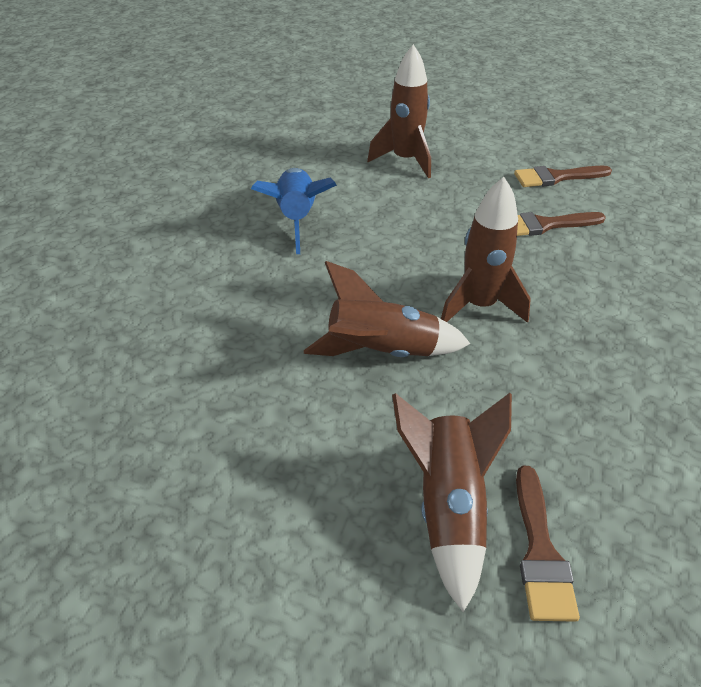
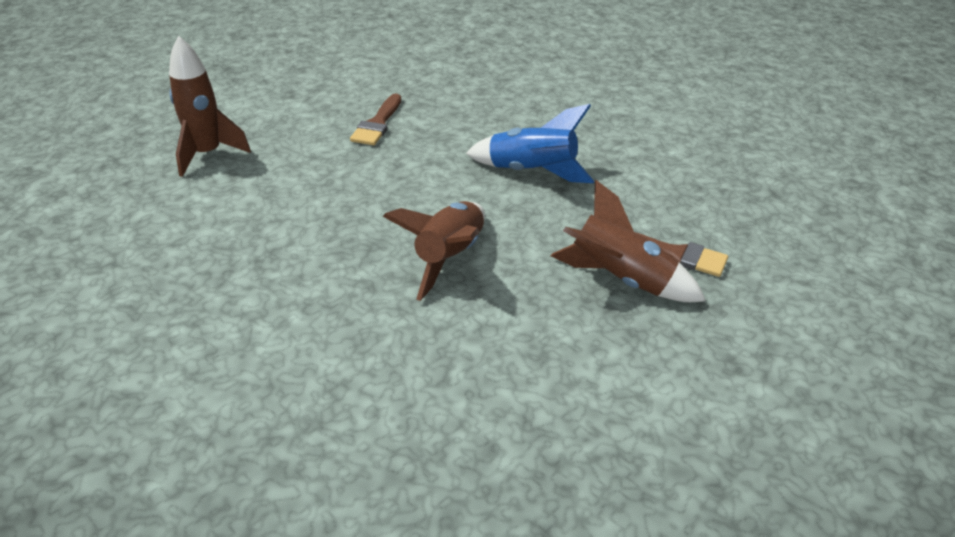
camera: 65 degrees left, 5 degrees down
(296, 218) = (219, 249): blue rocket -> blue rocket (531, 172)
(479, 305) = (439, 190): brown rocket -> none
(556, 177) = (326, 94): brown brush -> none

